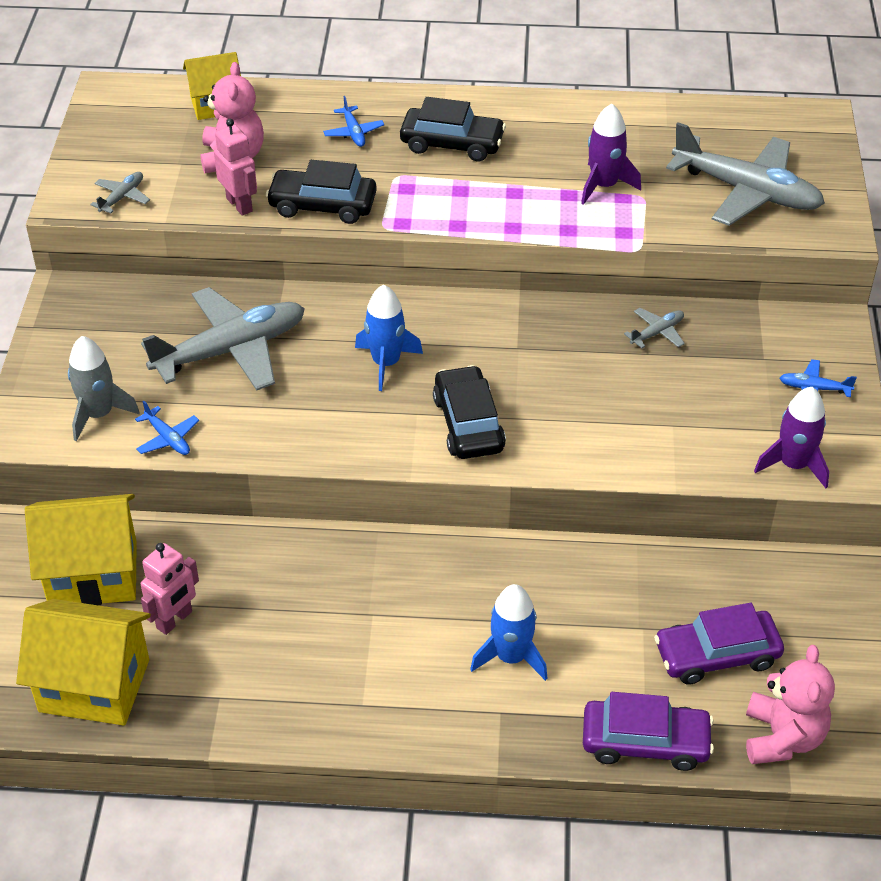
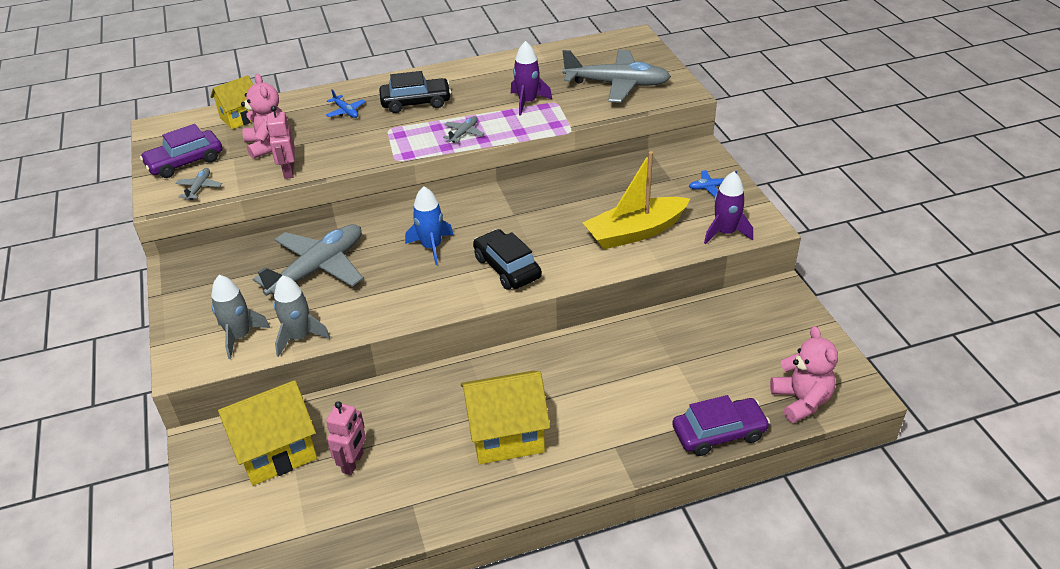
camera: 20 degrees left, 5 degrees down
(94, 685) = (313, 528): yellow house -> yellow house (506, 435)
(168, 438) = (300, 337): blue plane -> grey rocket
(239, 205) = (288, 171): pink robot -> pink robot turned 135 degrees counterclockwise
(322, 205) = (347, 158): black car -> none
(511, 657) = (602, 409): blue rocket -> none
(657, 333) = (598, 182): grey plane -> grey plane (464, 133)
(667, 425) = (635, 232): none -> yellow boat
(717, 655) = (732, 365): purple car -> purple car (185, 162)

